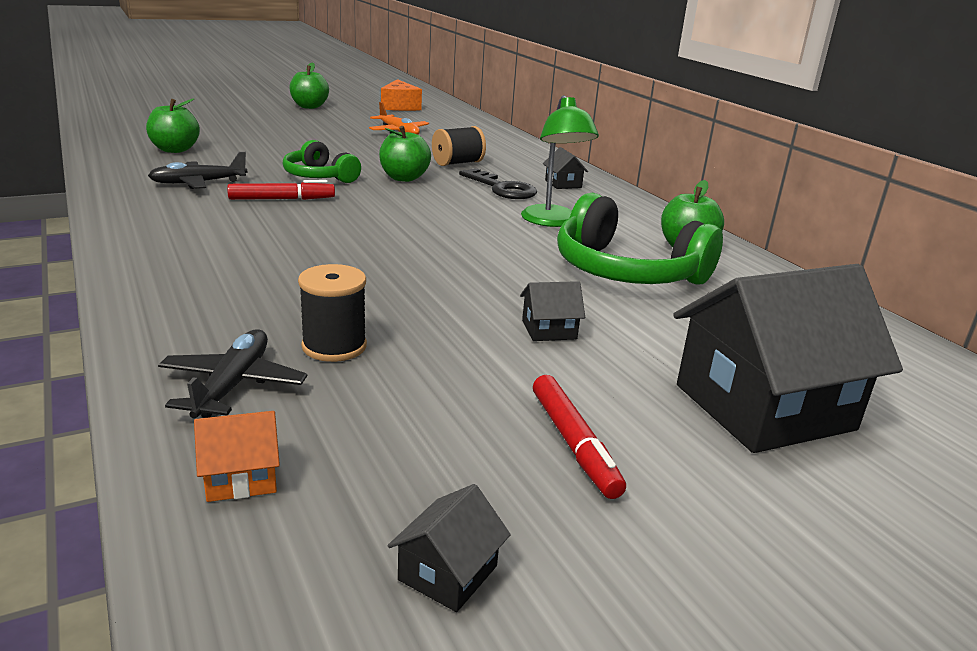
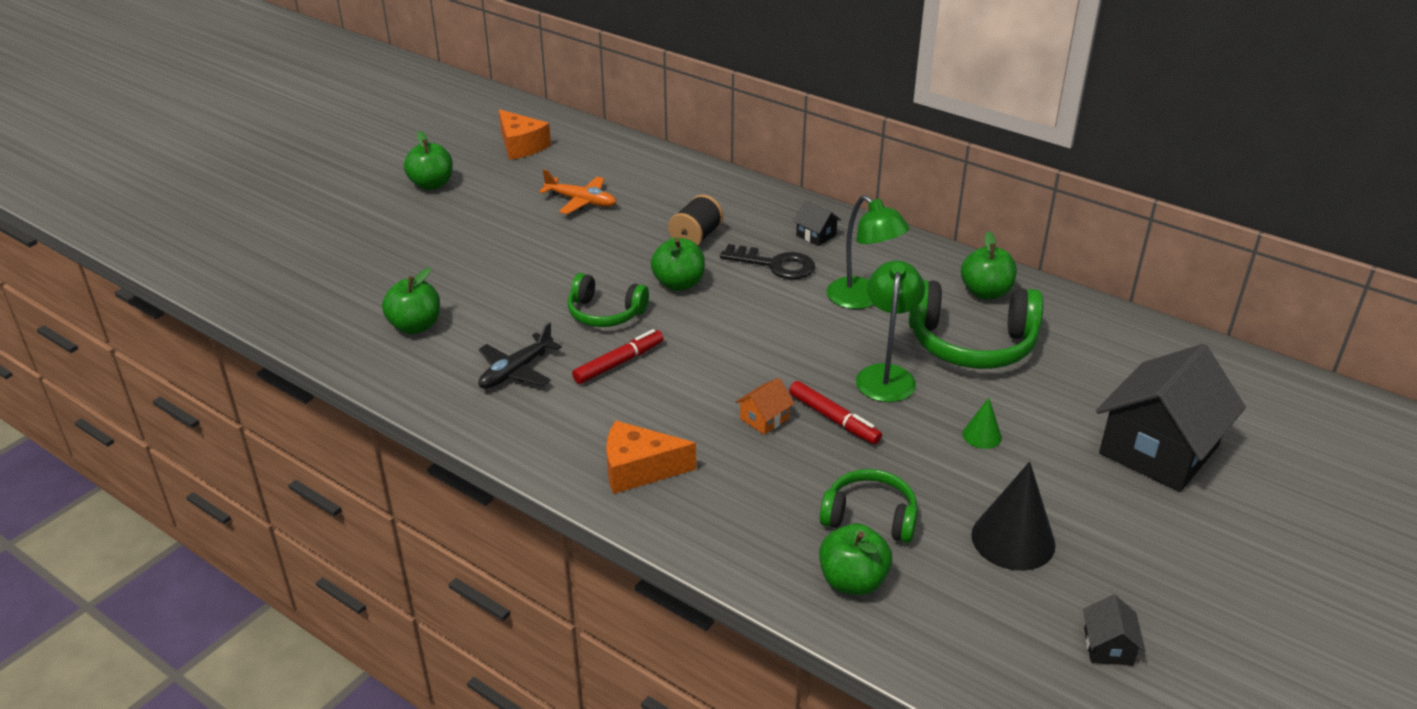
camera: 25 degrees left, 10 degrees up
(184, 252) = (639, 469): none -> orange cheese
(233, 385) = (852, 581): black plane -> green apple
(241, 477) = (946, 644): orange house -> orange house (764, 419)
(334, 346) = (870, 517): black spool -> green headphones
(467, 418) = (1013, 539): none -> black cone
(506, 266) = (886, 375): none -> green lamp
(549, 330) = (982, 435): black house -> green cone
(573, 444) = (1087, 531): red marker -> red marker (834, 419)

